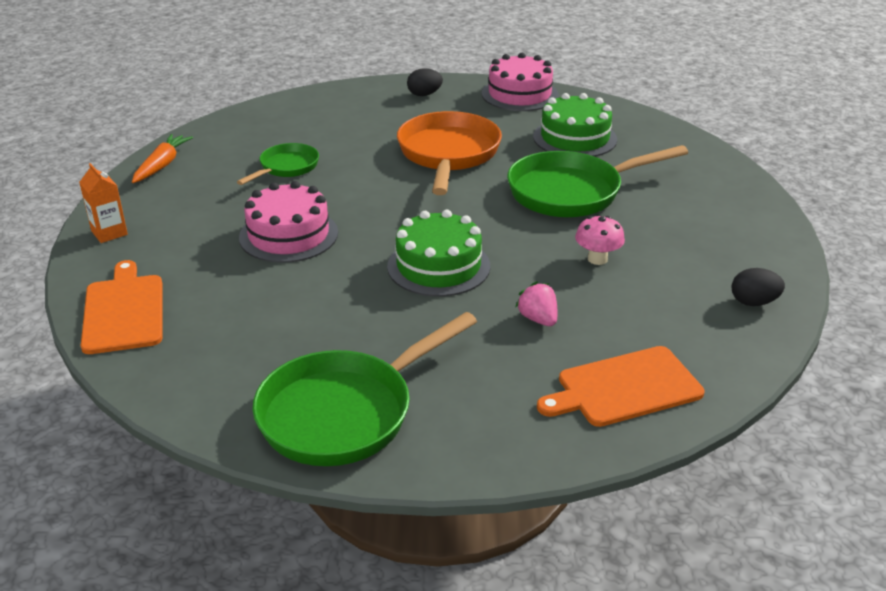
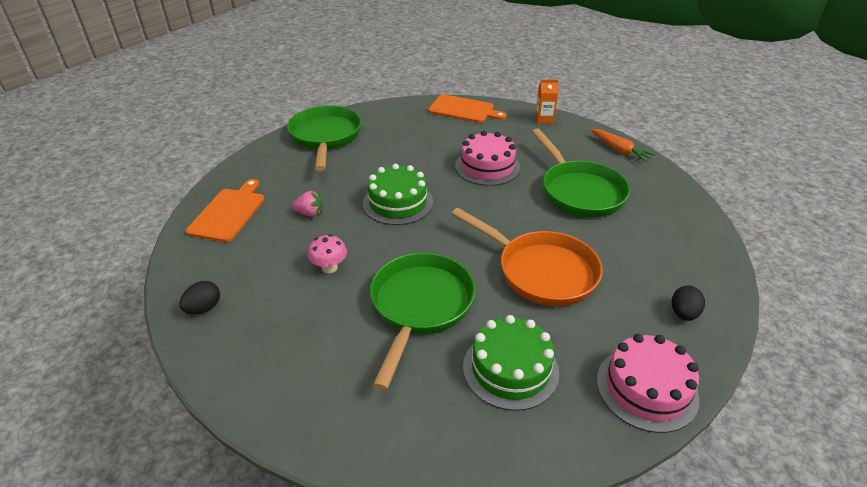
camera: 125 degrees right, 5 degrees up
(286, 167) = (579, 191): green pan -> green pan, size x1.81

